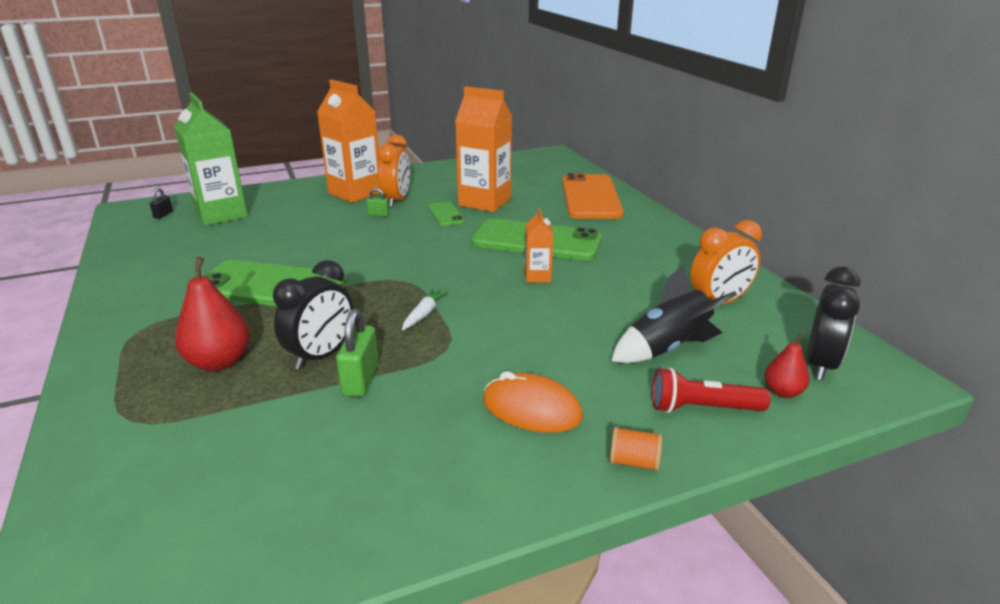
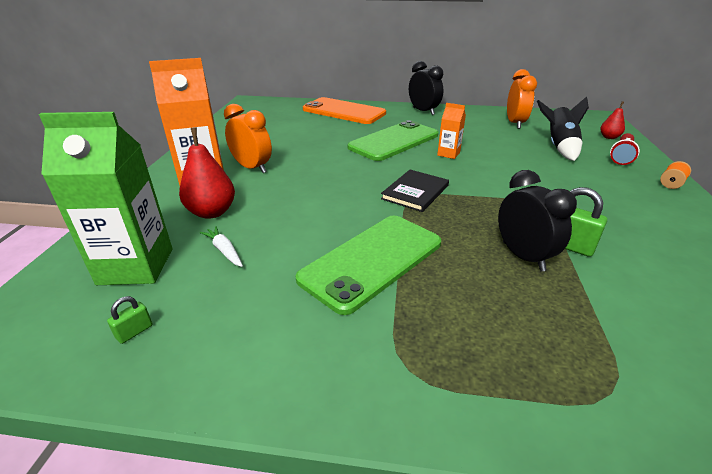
camera: 60 degrees left, 5 degrees up
(163, 215) = (59, 315): black padlock -> none
(219, 362) = (512, 314): red pear -> red pear (212, 212)
(378, 214) = (271, 181): green padlock -> green padlock (135, 332)
(415, 278) = (415, 192): none -> black book
(424, 314) = (478, 201): white carrot -> white carrot (224, 251)
(446, 214) = (309, 156): green phone -> none
(484, 202) = (306, 140): orange carton -> none
(531, 409) = (617, 196): orange mouse -> none
(820, 364) = (586, 124): black clock -> black clock (423, 111)

